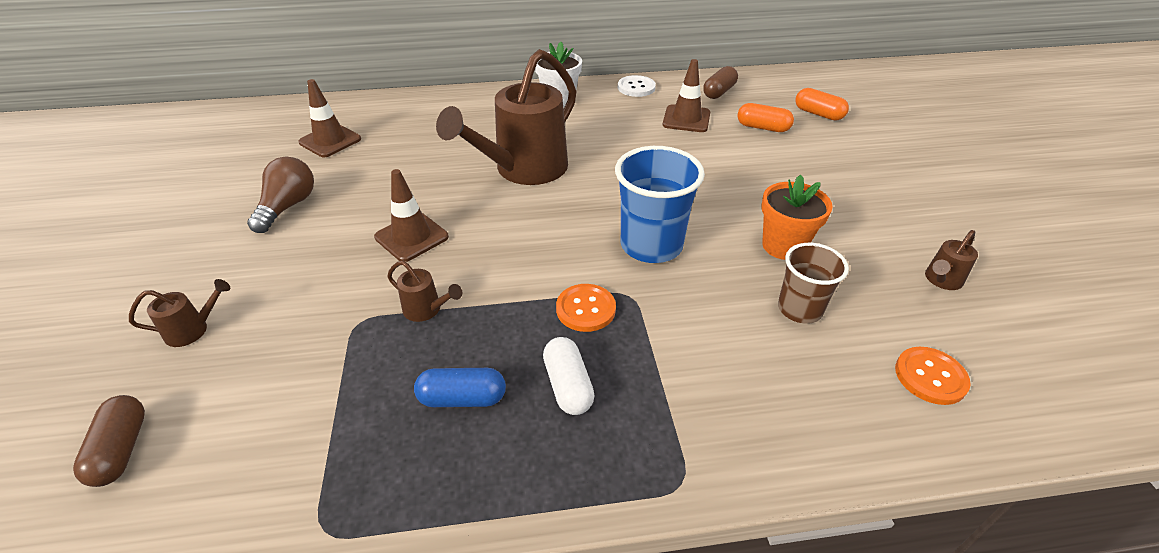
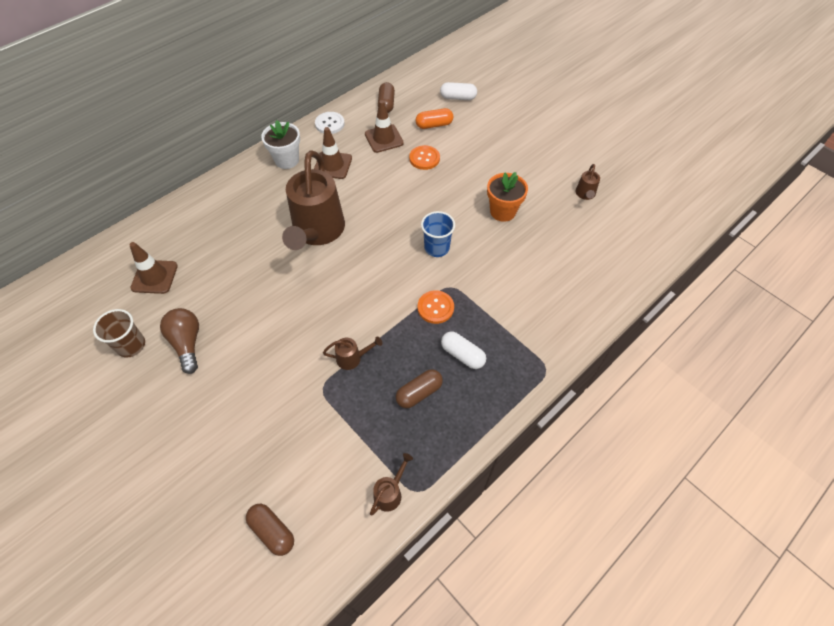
camera: 35 degrees left, 15 degrees up
(193, 330) = (228, 452): brown watering can -> brown watering can (390, 492)
(411, 237) = (295, 318): brown traffic cone -> brown traffic cone (332, 165)
(462, 398) = (419, 393): blue capsule -> brown capsule
(651, 245) = (437, 248): blue cup -> blue cup, size x0.63
(799, 309) = (535, 248): brown cup -> brown cup (131, 345)
(818, 114) = (458, 98): orange capsule -> white capsule
(930, 377) = (609, 254): orange button -> orange button (424, 158)

